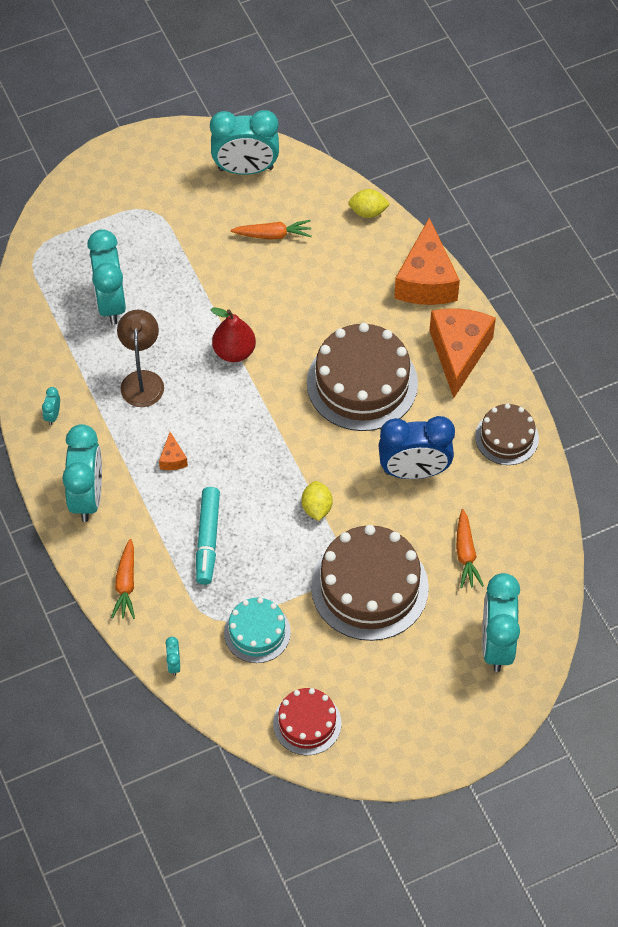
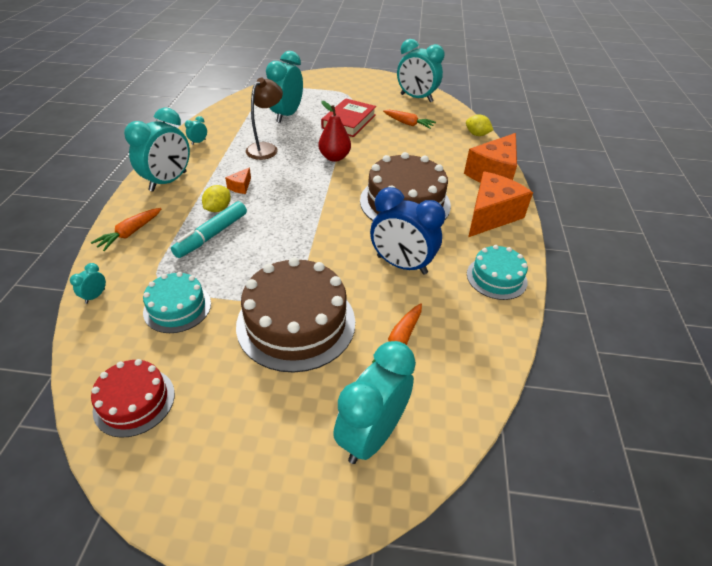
camera: 30 degrees right, 15 degrees down
(197, 271) = (349, 121): none -> red book
(316, 508) = (306, 253): yellow lemon -> yellow lemon (218, 209)
(507, 437) = (496, 278): brown cake -> turquoise cake

